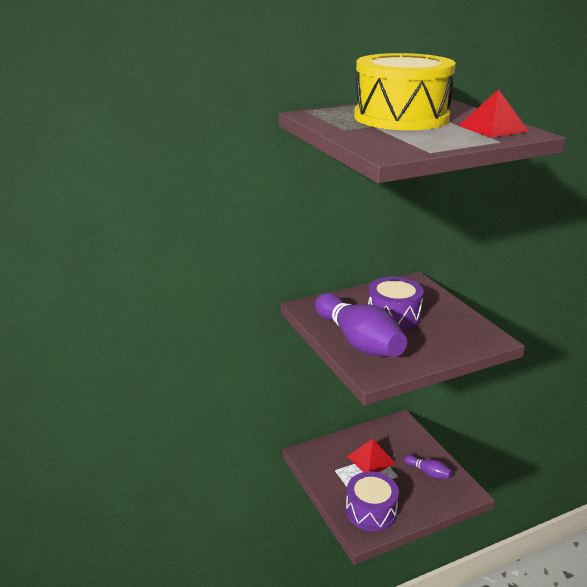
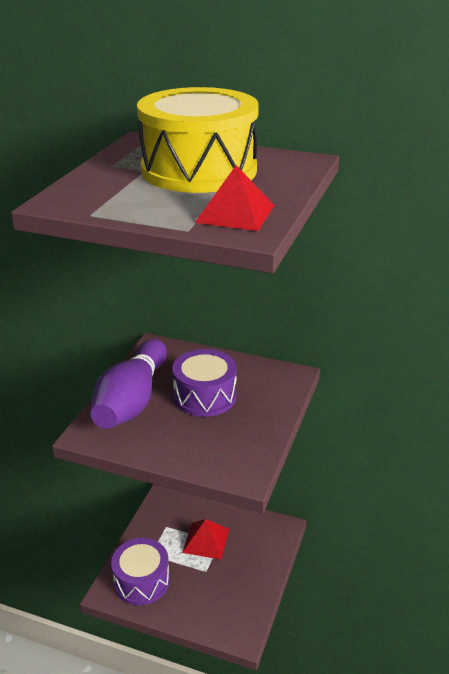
camera: 45 degrees right, 5 degrees up
(428, 473) = (235, 589): purple bowling pin -> none

